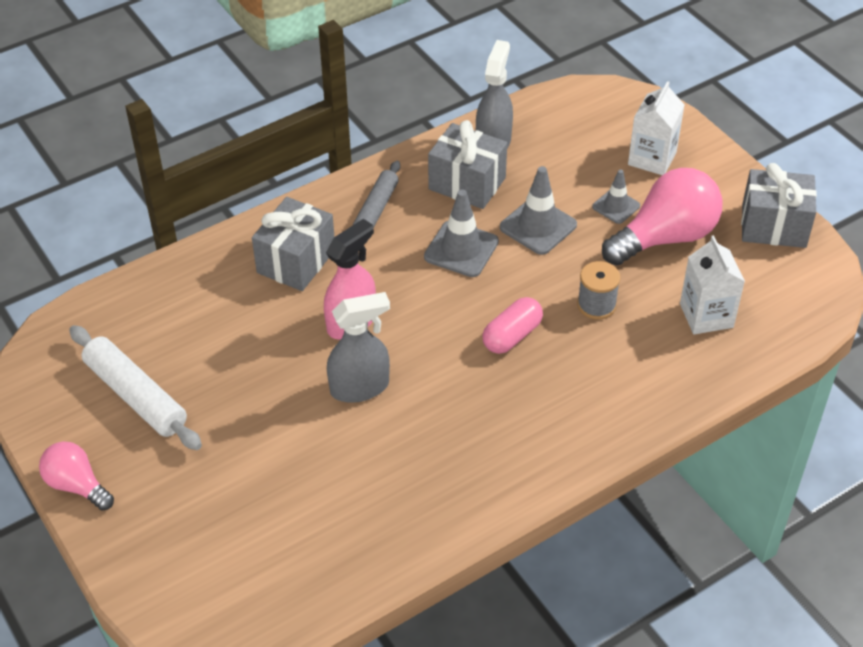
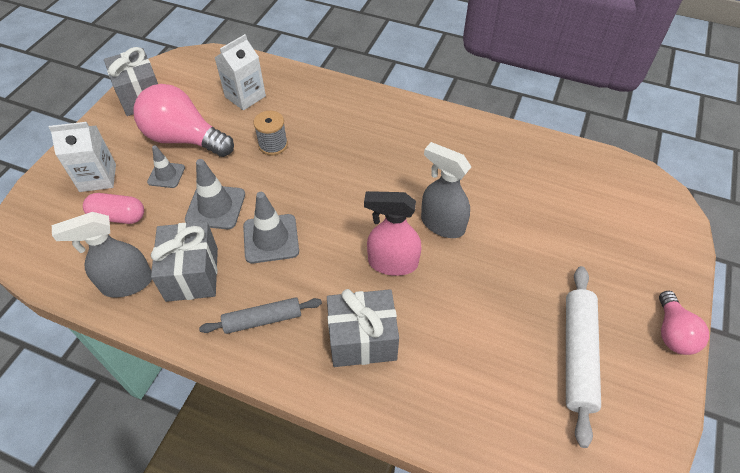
camera: 125 degrees left, 5 degrees up
(512, 336) = (332, 172): pink capsule -> pink capsule (118, 216)

